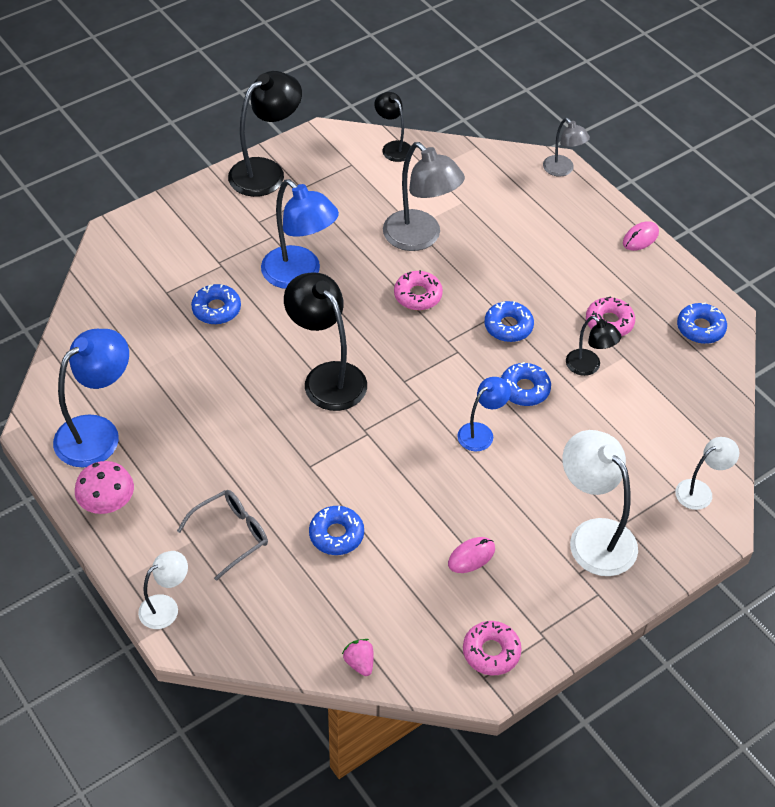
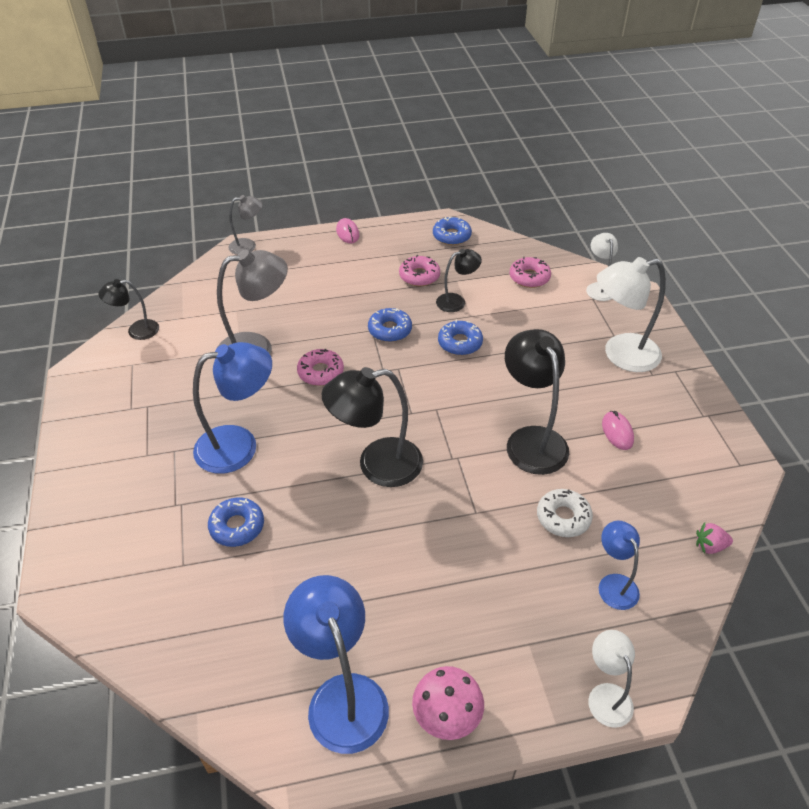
camera: 65 degrees left, 5 degrees down
(231, 535) = (533, 604): grey glasses -> none
(266, 171) = (86, 428): black lamp -> black lamp (531, 439)
(336, 535) = (563, 517): blue donut -> white donut
(481, 432) = (492, 383): blue lamp -> blue lamp (614, 584)
(491, 652) = (716, 452): pink donut -> pink donut (529, 277)

